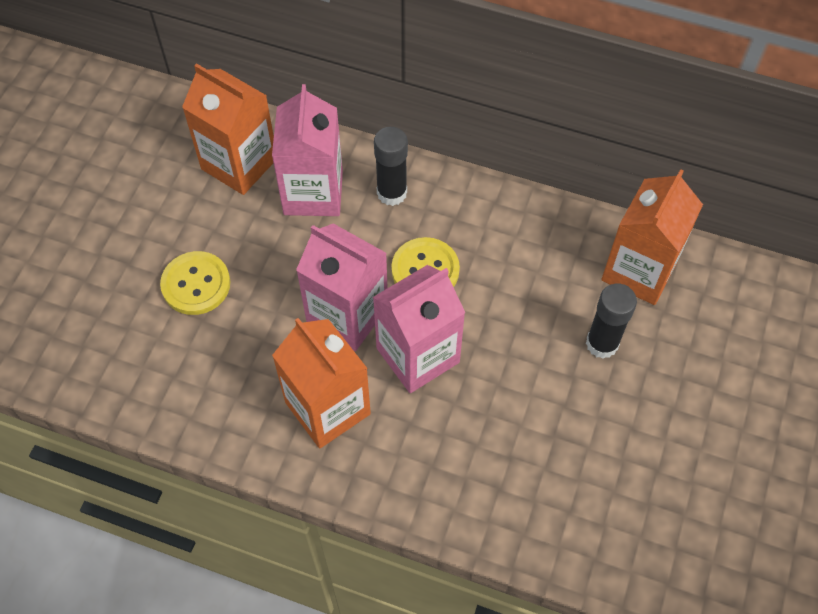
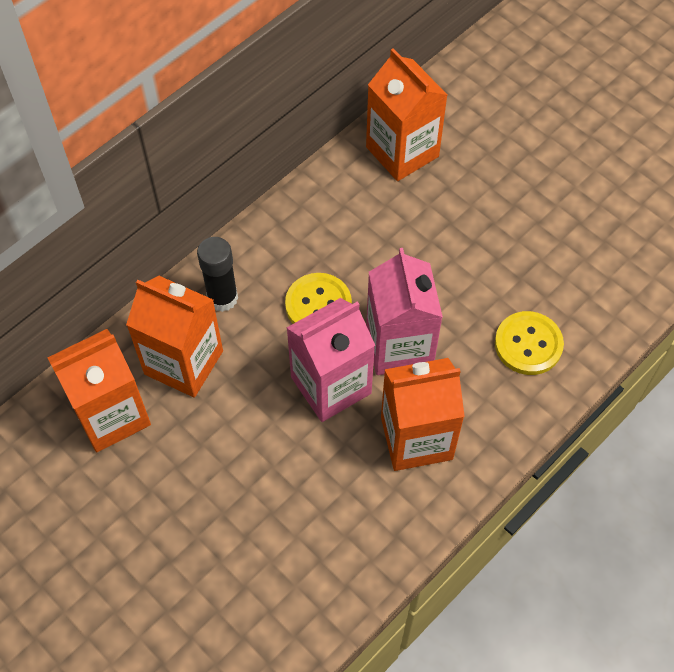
camera: 65 degrees left, 0 degrees up
(196, 284) = (229, 504): yellow button -> yellow button (528, 344)
(313, 192) = (183, 362): pink carton -> orange carton
(602, 343) = (455, 208): black glue stick -> none

